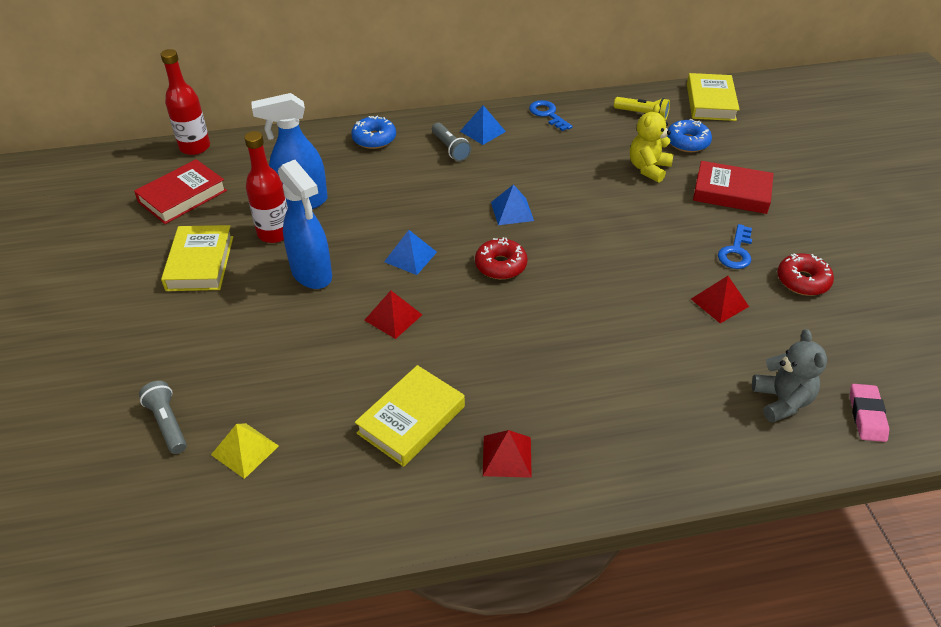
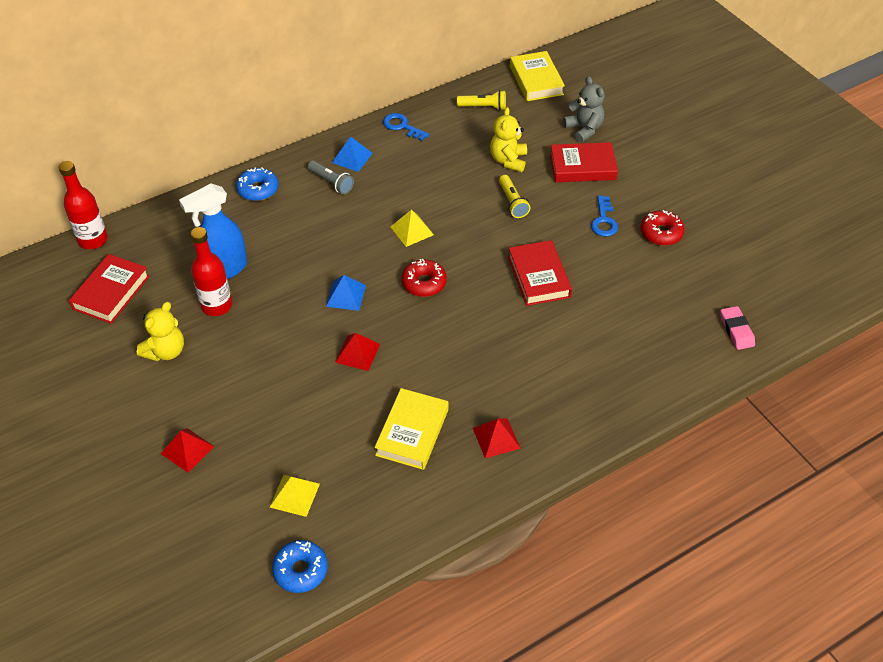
camera: 20 degrees left, 5 degrees up
(168, 424) = (220, 494): grey flashlight -> none
(200, 263) = (165, 351): yellow book -> yellow teddy bear
(312, 274) = (270, 334): blue spray bottle -> none
(512, 211) = (412, 230): blue pyramid -> yellow pyramid
(634, 291) = (538, 277): none -> red book
(636, 209) = (512, 202): none -> yellow flashlight
(687, 142) = (531, 126): blue donut -> blue donut (300, 570)
(719, 302) = (606, 268): red pyramid -> red pyramid (187, 449)
(781, 401) = (675, 336): grey teddy bear -> grey teddy bear (584, 129)

